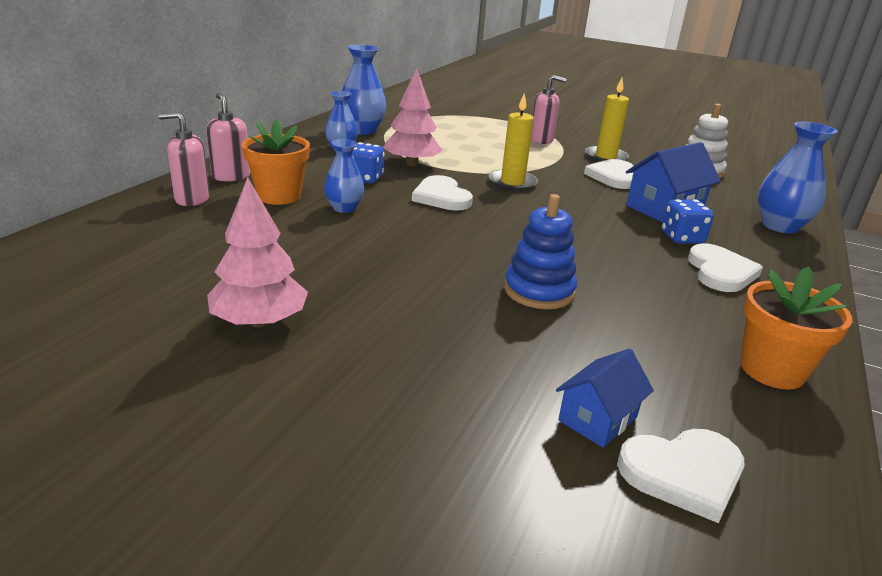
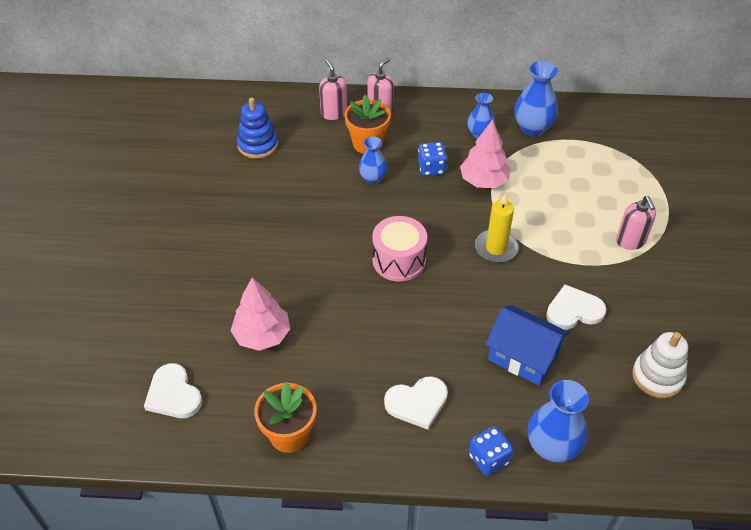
camera: 70 degrees right, 20 degrees up
(259, 321) = (219, 203): pink tree -> pink tree (262, 335)
(441, 197) = (431, 217): white heart -> none
(495, 228) = (399, 260): none -> pink drum
(539, 291) = (320, 304): blue stacking toy -> blue stacking toy (258, 145)
(598, 418) = (201, 355): blue house -> none
(606, 157) = (627, 297): yellow candle -> none
(682, 238) = (465, 374): blue dice -> blue dice (488, 459)

